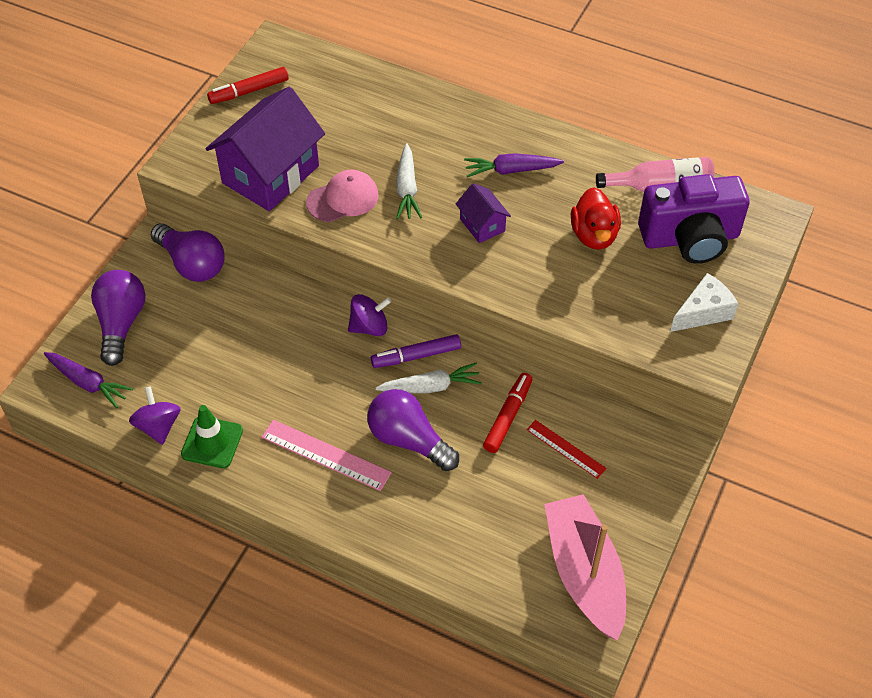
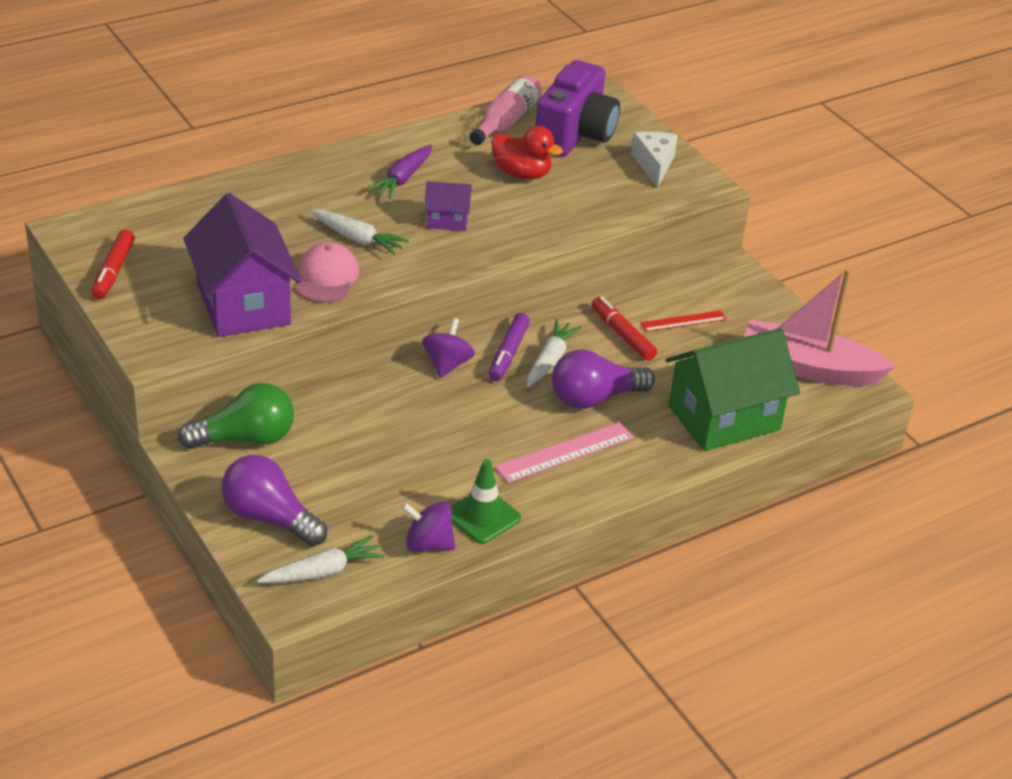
camera: 60 degrees left, 15 degrees down
(88, 383) = (322, 572): purple carrot -> white carrot
(192, 264) = (245, 439): purple light bulb -> green light bulb
(459, 542) = (724, 418): none -> green house

